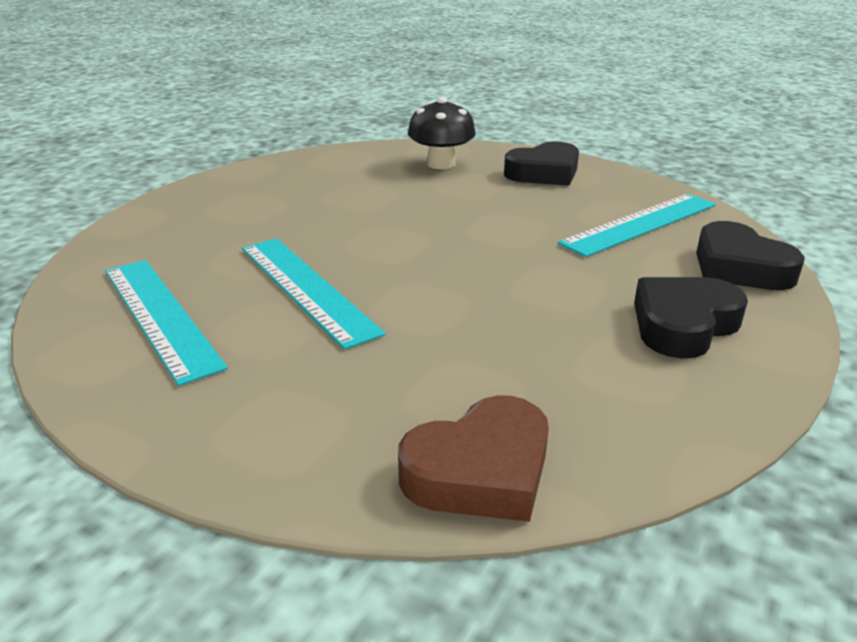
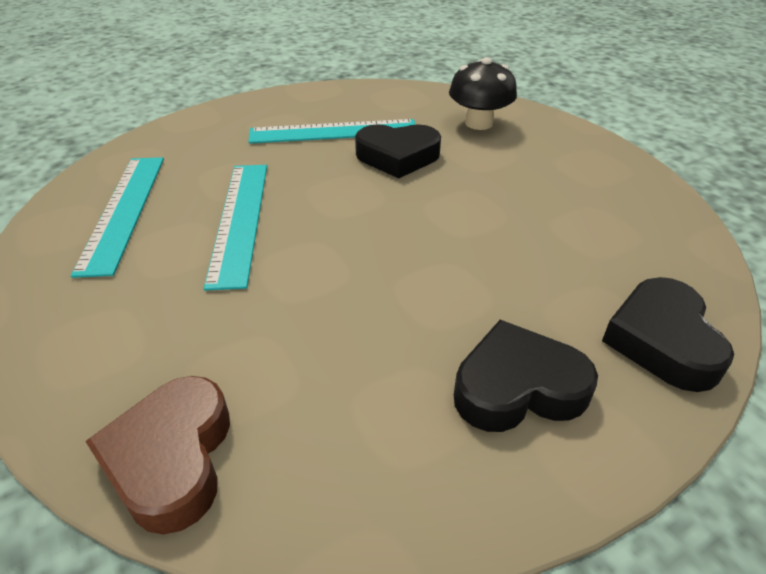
camera: 30 degrees right, 10 degrees up
(480, 471) = (172, 458): brown heart -> brown heart turned 90 degrees clockwise
(544, 173) = (568, 158): black heart -> black heart (397, 157)
(640, 223) = (606, 248): turquoise ruler -> turquoise ruler (333, 132)

